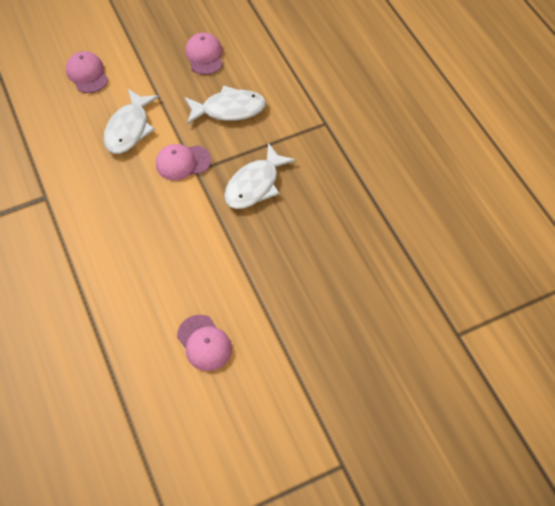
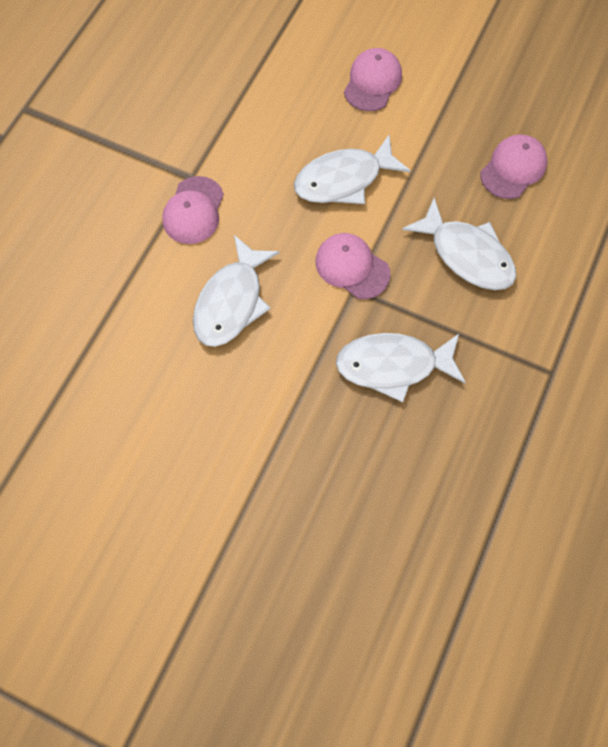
camera: 50 degrees right, 10 degrees up
(142, 231) = (232, 301): none -> white fish
(204, 343) = (151, 478): pink cap -> pink cap (193, 210)

